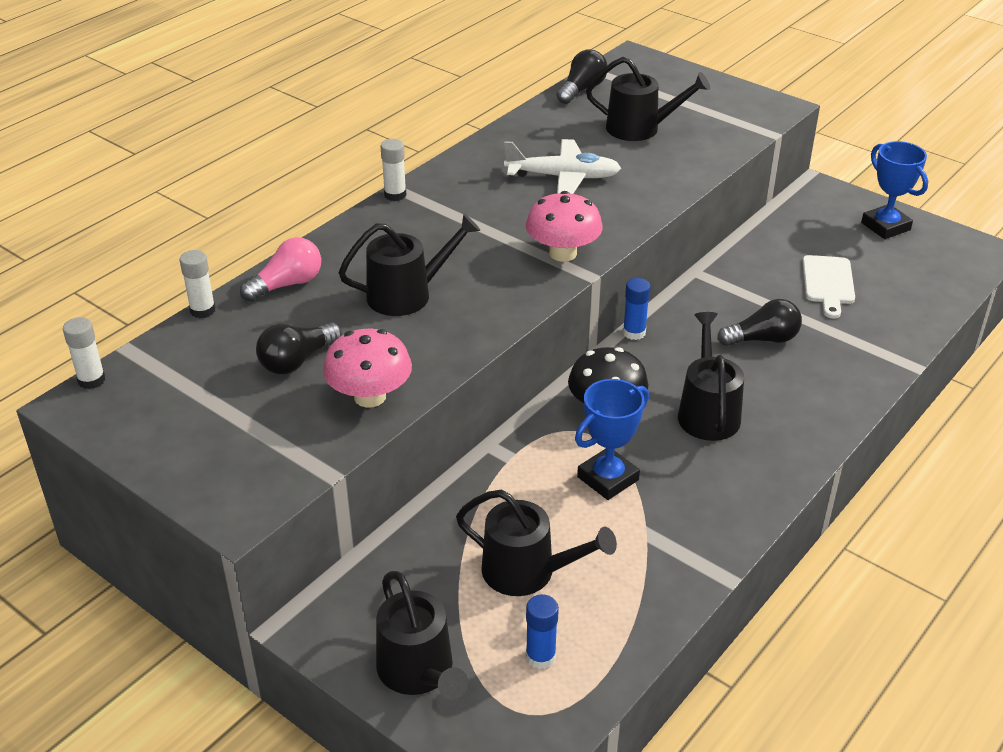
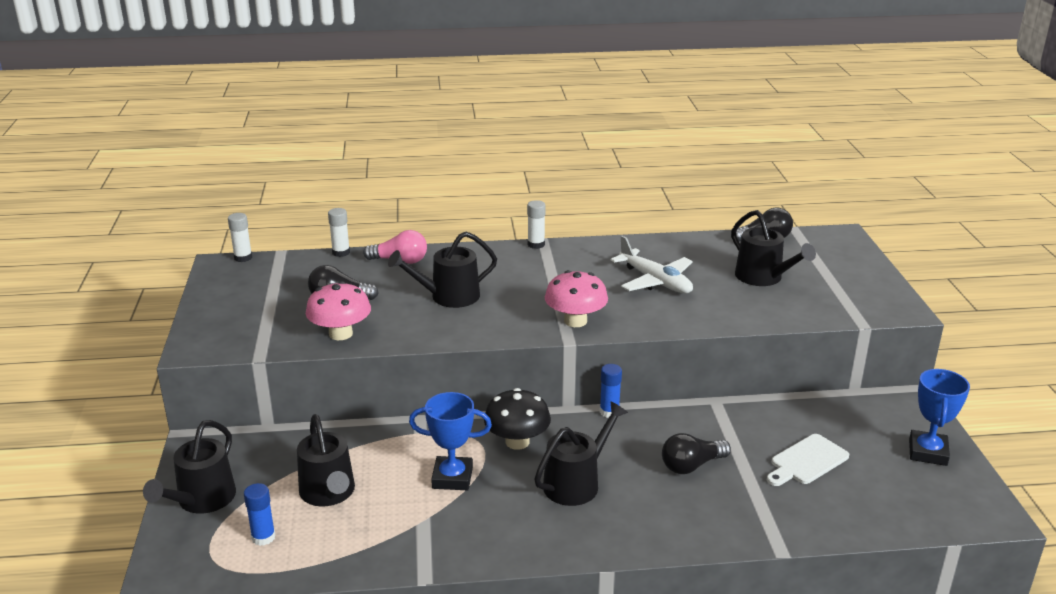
camera: 45 degrees right, 10 degrees down
(407, 295) = (449, 296): black watering can -> black watering can turned 135 degrees clockwise
(762, 339) = (691, 466): black light bulb -> black light bulb turned 120 degrees clockwise

